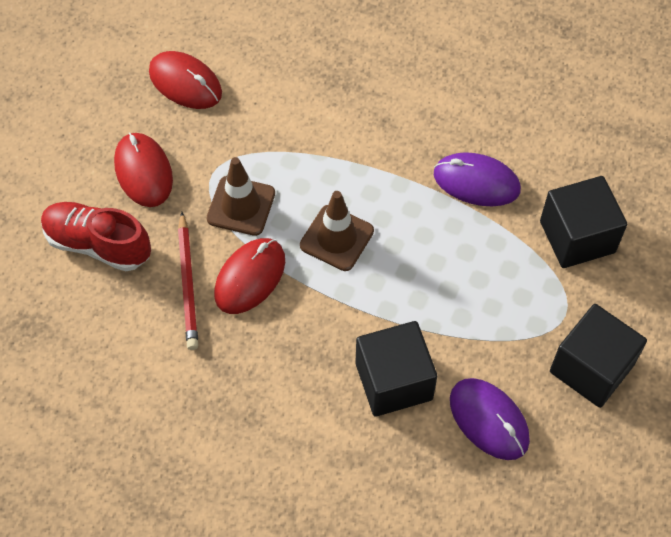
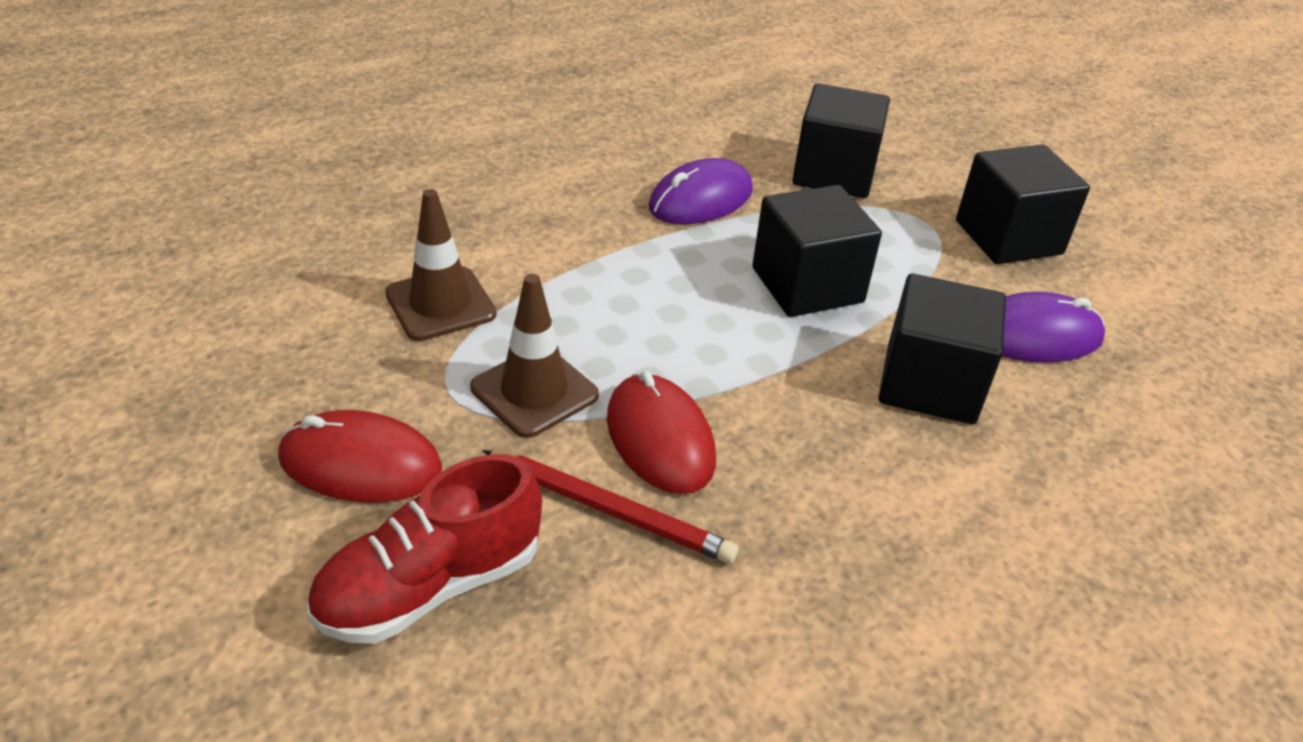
camera: 60 degrees left, 20 degrees down
(185, 83) = (269, 347): red mouse -> none
(336, 238) = (674, 332): brown traffic cone -> brown traffic cone (440, 304)
(435, 280) = (807, 285): none -> black cube

